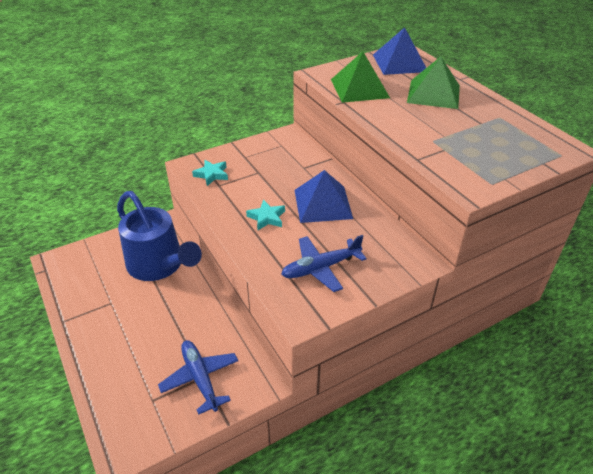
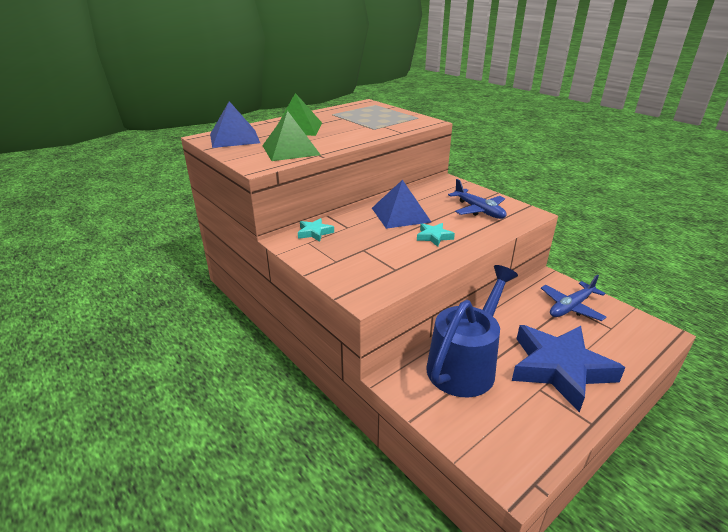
camera: 100 degrees left, 10 degrees down
(123, 325) = (559, 369): none -> blue star
(212, 175) = (378, 277): turquoise star -> turquoise star (314, 232)

